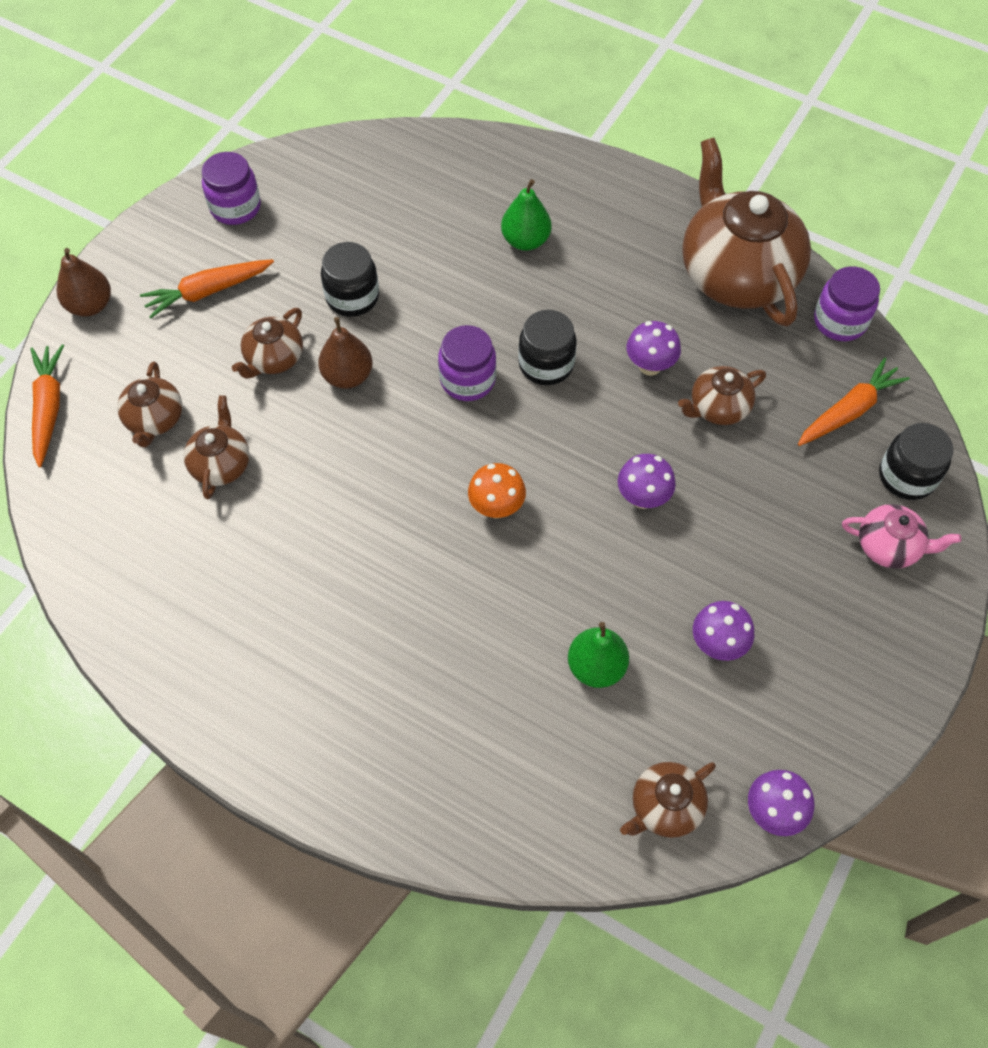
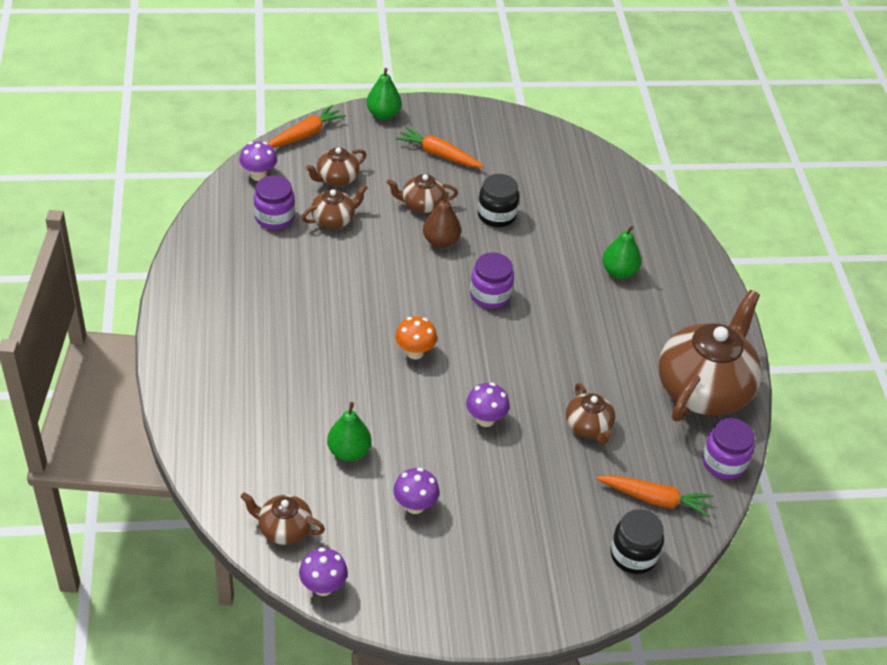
camera: 50 degrees right, 15 degrees down
(90, 305) = (383, 114): brown pear -> green pear
(235, 207) = (507, 134): purple jar -> purple jar (274, 217)
(546, 364) = (537, 326): black jar -> none
(650, 366) = (586, 377): purple mushroom -> purple mushroom (258, 175)
(718, 408) = (588, 427): brown teapot -> brown teapot turned 135 degrees counterclockwise
(889, 546) = (568, 568): pink teapot -> none

